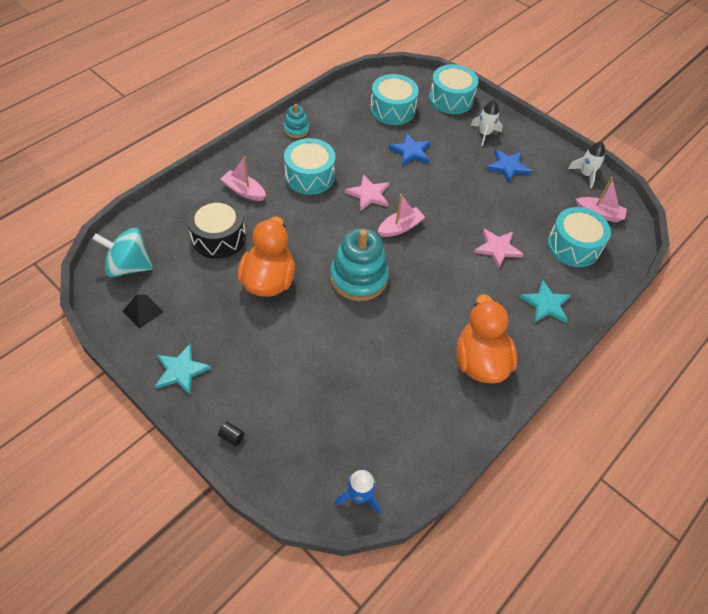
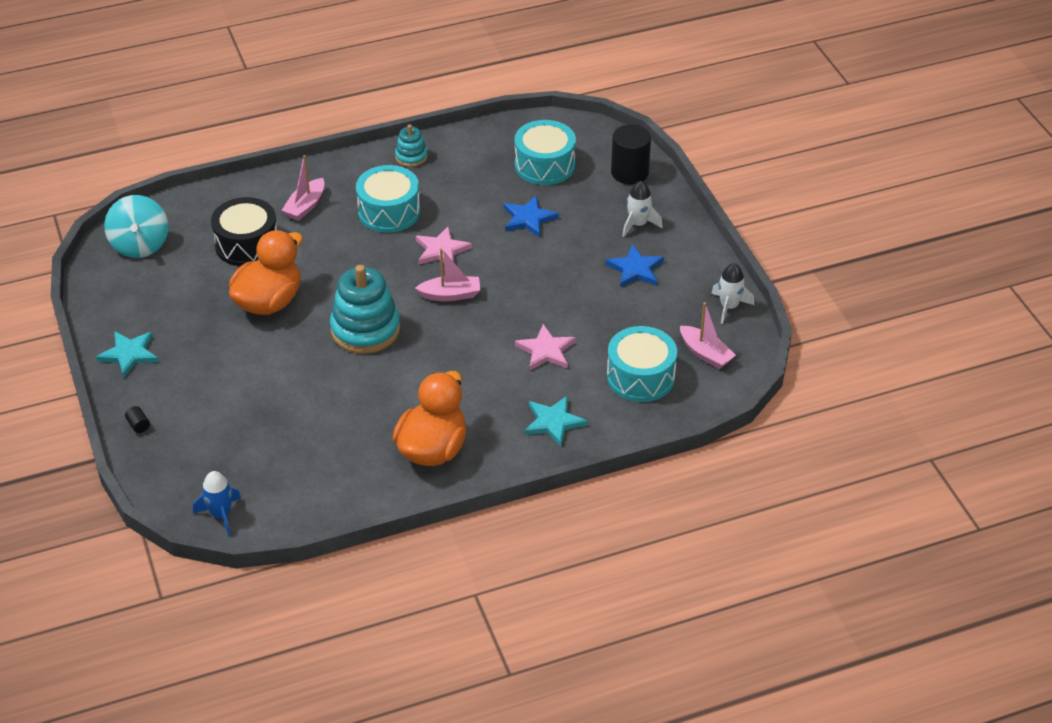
camera: 30 degrees right, 10 degrees down
(129, 266) = (140, 245): turquoise spinning top -> turquoise spinning top turned 135 degrees counterclockwise
(143, 311) = (127, 290): black pyramid -> none
(244, 191) = (305, 206): pink boat -> pink boat turned 120 degrees counterclockwise
(451, 99) = (629, 172): turquoise drum -> black cylinder

